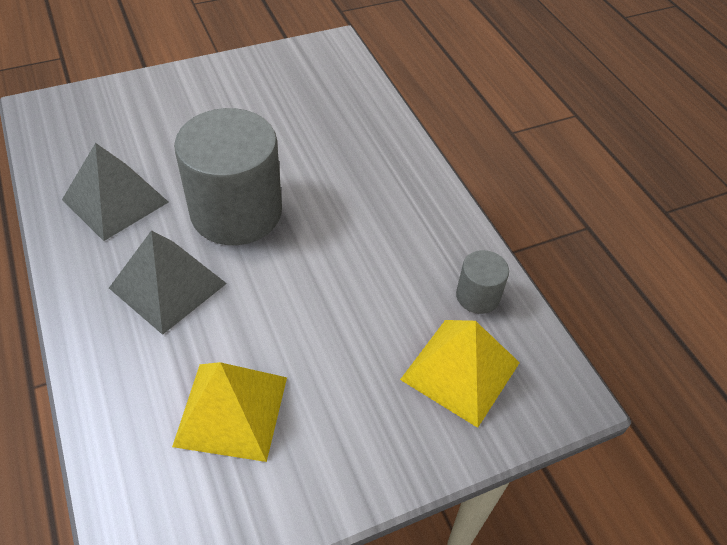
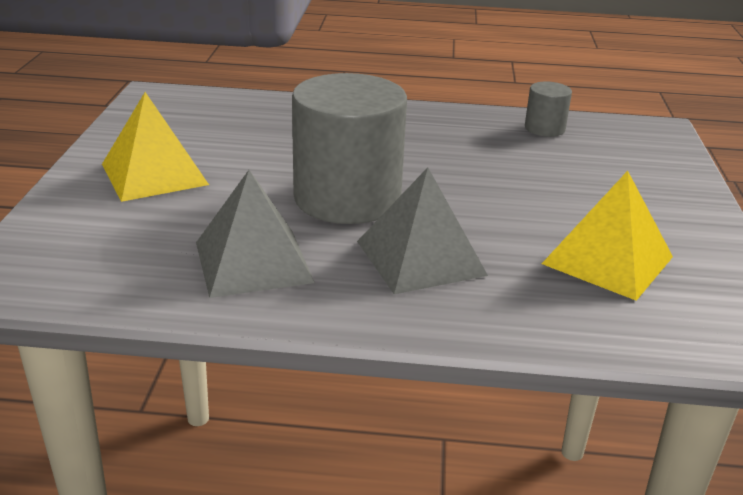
camera: 60 degrees left, 20 degrees down
(460, 370) = (617, 155): yellow pyramid -> yellow pyramid (154, 174)

